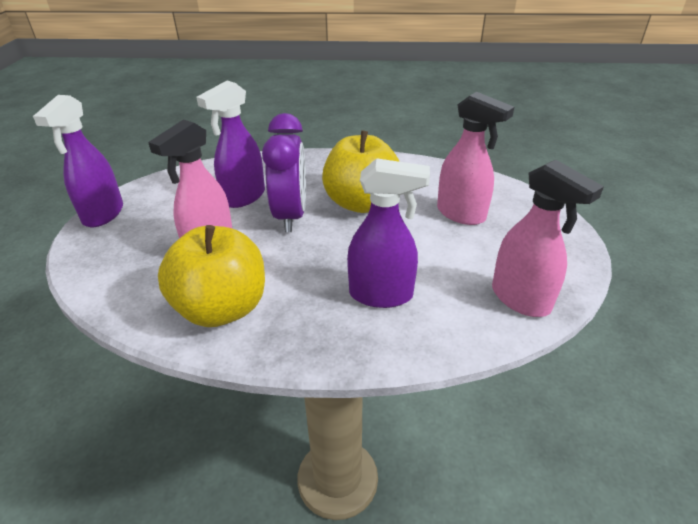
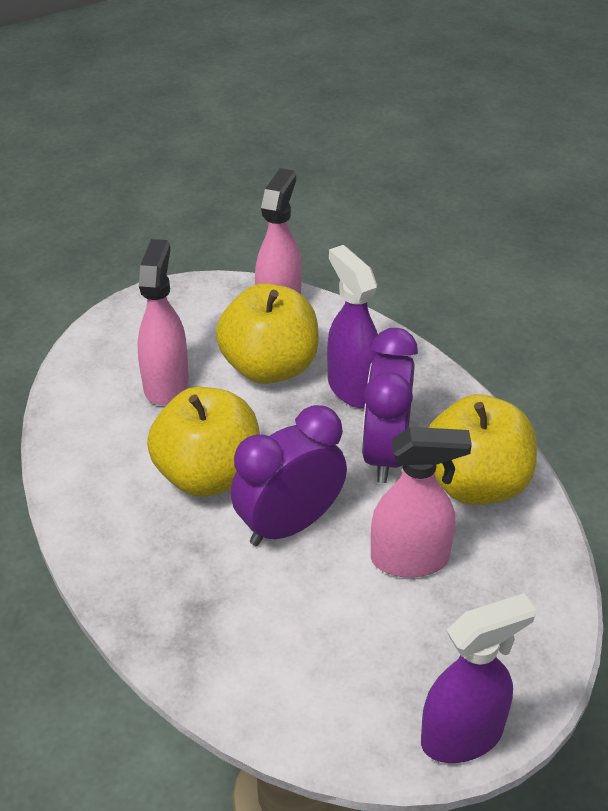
camera: 125 degrees left, 5 degrees up
(243, 197) = (290, 601): purple spray bottle -> none
(300, 279) = (385, 453): none -> purple clock
(443, 263) = (269, 367): none -> yellow apple

